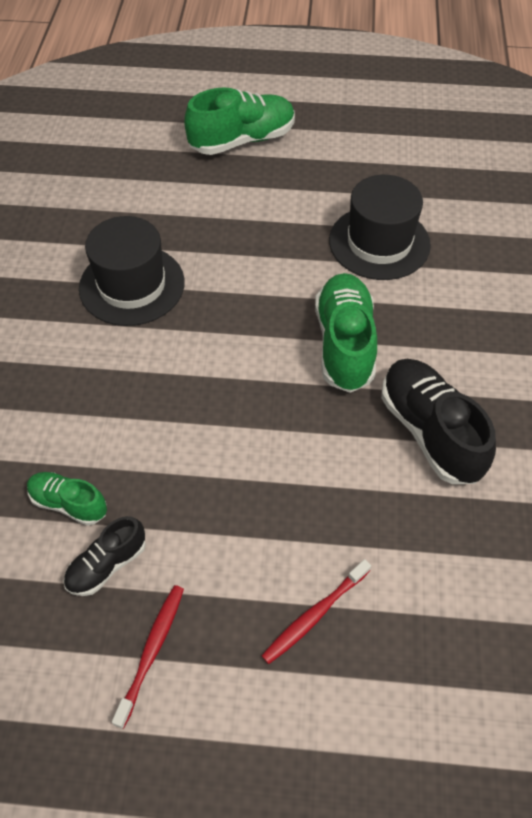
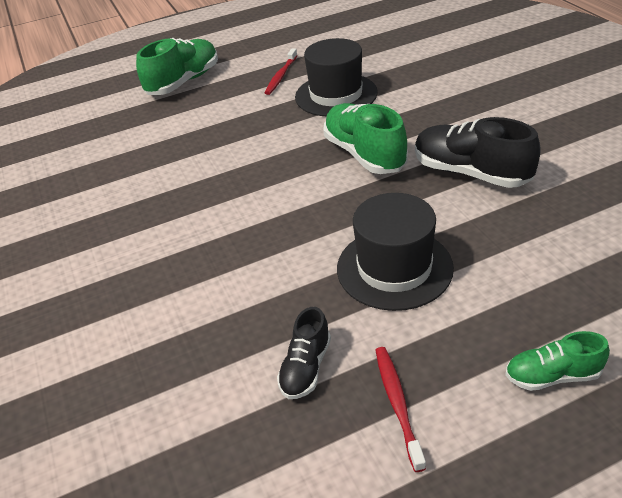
camera: 25 degrees left, 15 degrees down
(69, 503) = (235, 345): green shoe -> green shoe (552, 376)
(132, 285) = (168, 190): black hat -> black hat (394, 268)
(314, 615) = (499, 312): red toothbrush -> red toothbrush (281, 76)

